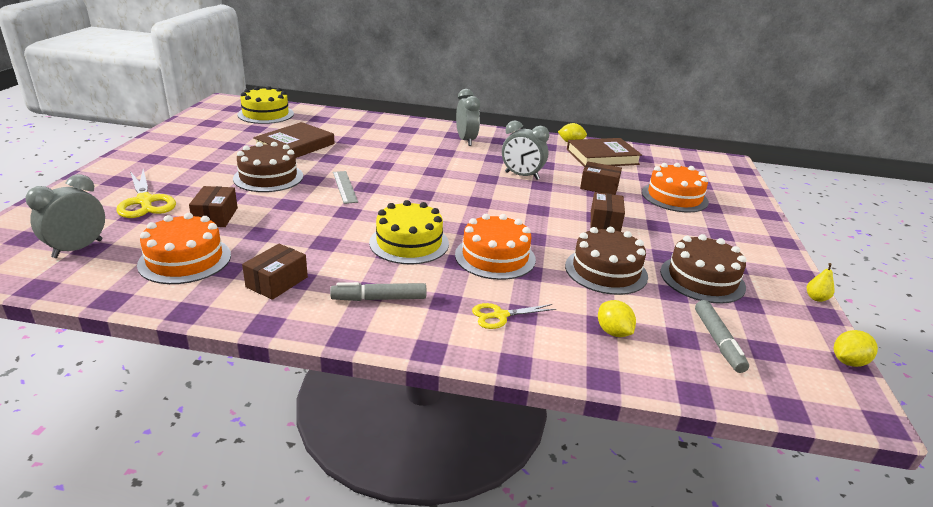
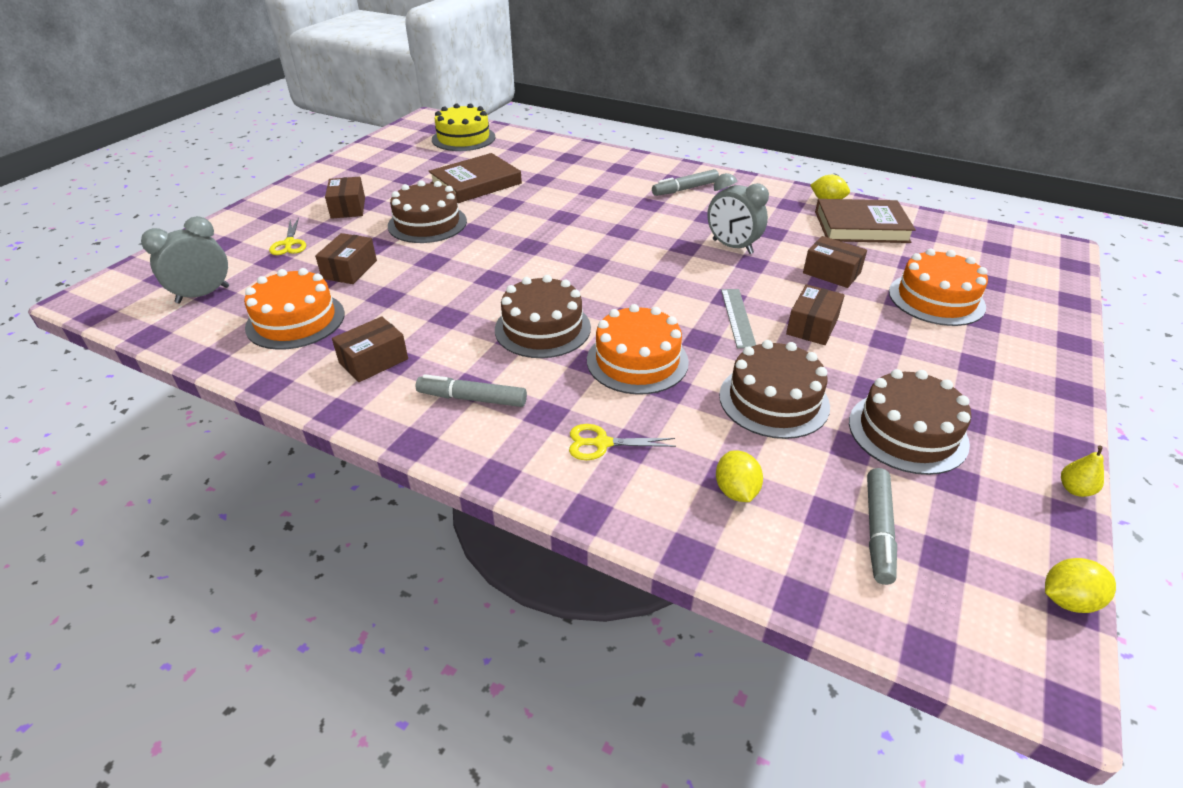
camera: 20 degrees right, 10 degrees up
(145, 201) = (289, 243): yellow scissors -> yellow scissors, size x0.61
(187, 170) = (348, 208): none -> brown box
(344, 187) = (505, 243): grey ruler -> grey ruler (737, 317)
(409, 243) = (542, 328): yellow cake -> brown cake
(466, 140) = (685, 189): grey clock -> grey marker

